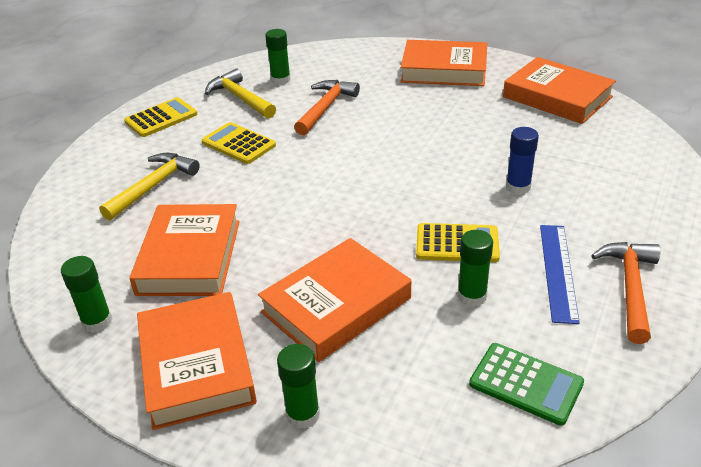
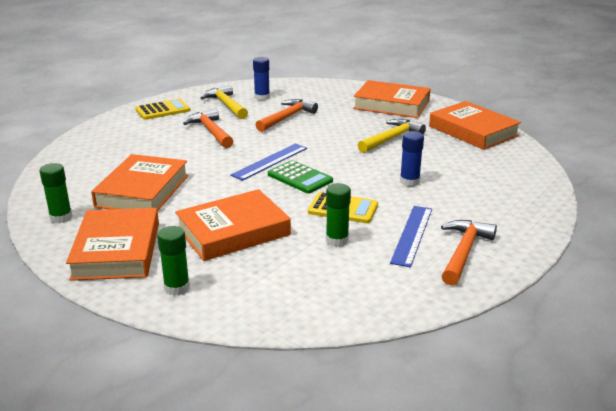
camera: 10 degrees right, 10 degrees down
(153, 186) = (137, 148): yellow hammer -> yellow hammer (391, 138)
(238, 144) = (211, 131): yellow calculator -> orange hammer
(280, 80) = (262, 97): green glue stick -> blue glue stick
(334, 182) = (270, 161): none -> blue ruler
(526, 384) = (349, 295): green calculator -> green calculator (300, 178)

